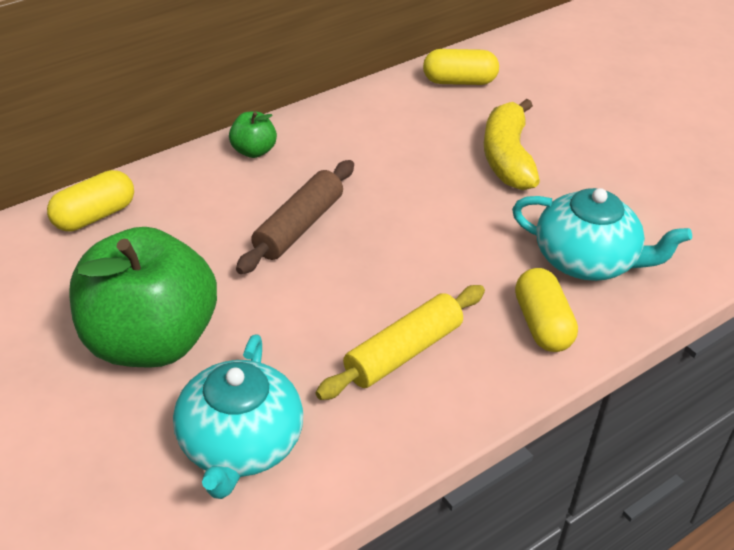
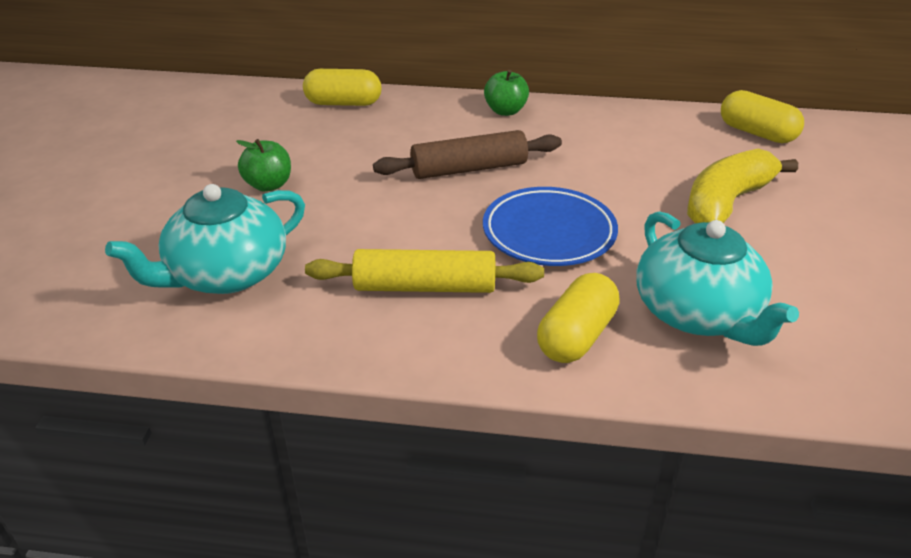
camera: 45 degrees right, 5 degrees down
(150, 341) = (268, 185): green apple -> green apple, size x0.41
(428, 252) = (549, 233): none -> blue plate

